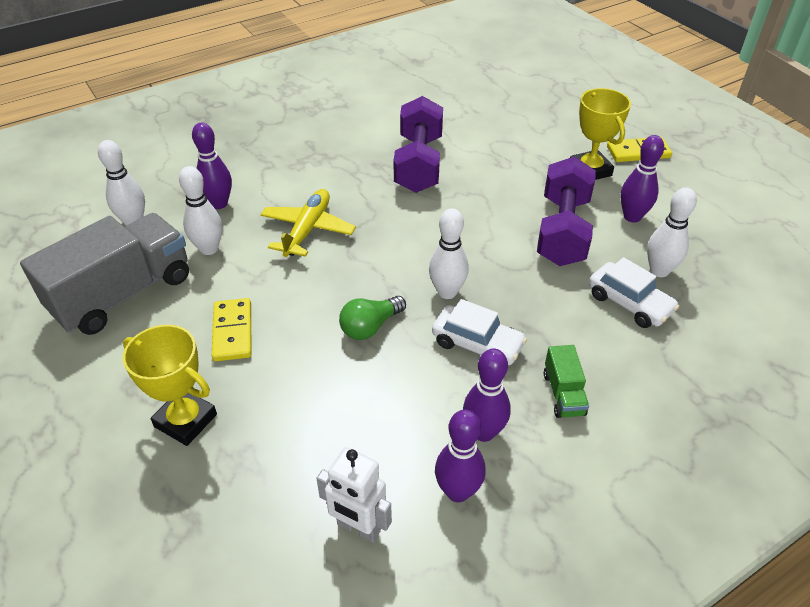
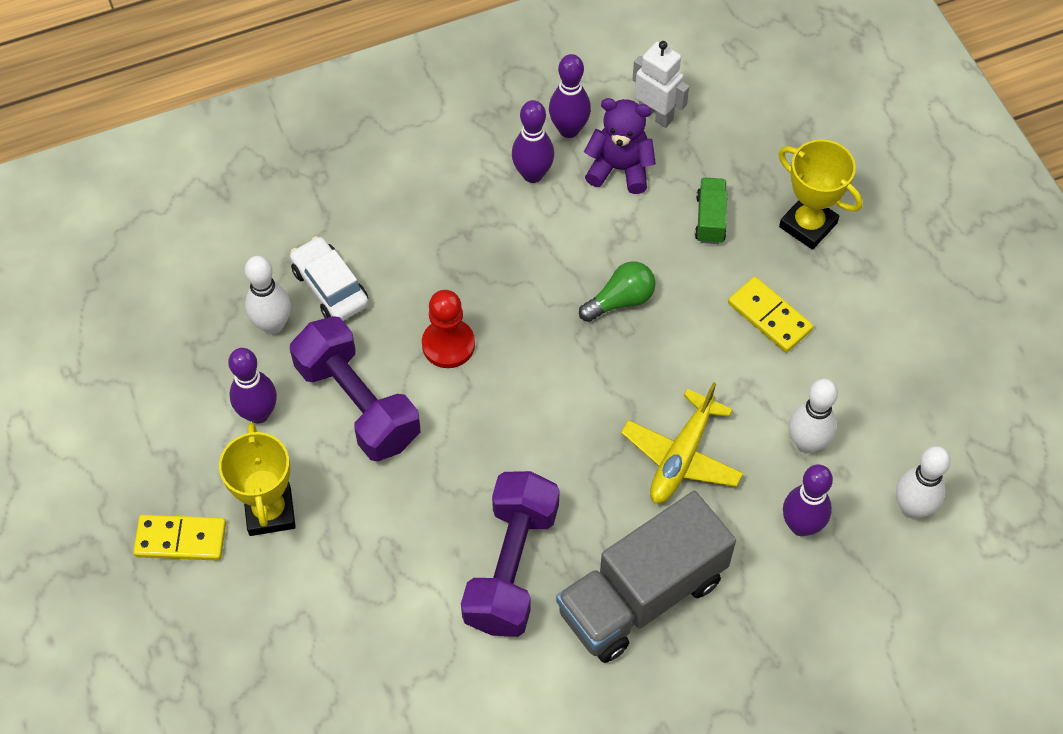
camera: 170 degrees left, 15 degrees up
(123, 294) = (900, 387): grey truck -> grey truck (641, 595)
(232, 332) = (769, 316): yellow domino -> yellow domino turned 45 degrees counterclockwise
(391, 452) = (619, 169): none -> purple teddy bear
(447, 292) = (527, 332): white bowling pin -> none
(477, 344) = (512, 263): white car -> none
(509, 275) = (448, 345): none -> red pawn
(562, 231) = (358, 404): purple dumbbell -> purple dumbbell turned 60 degrees counterclockwise
(563, 394) = (445, 198): green truck -> green truck (710, 219)

